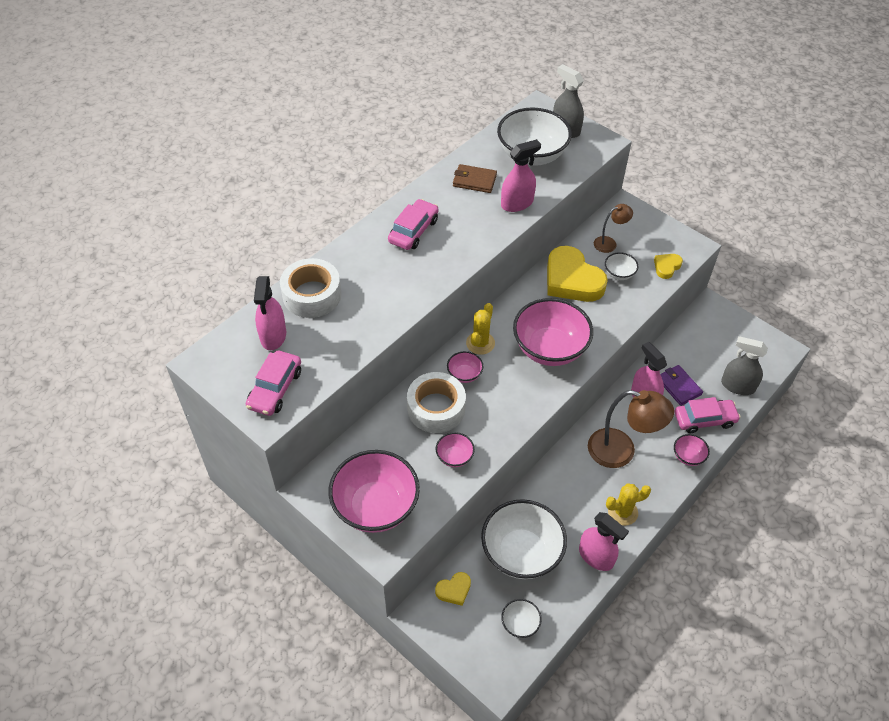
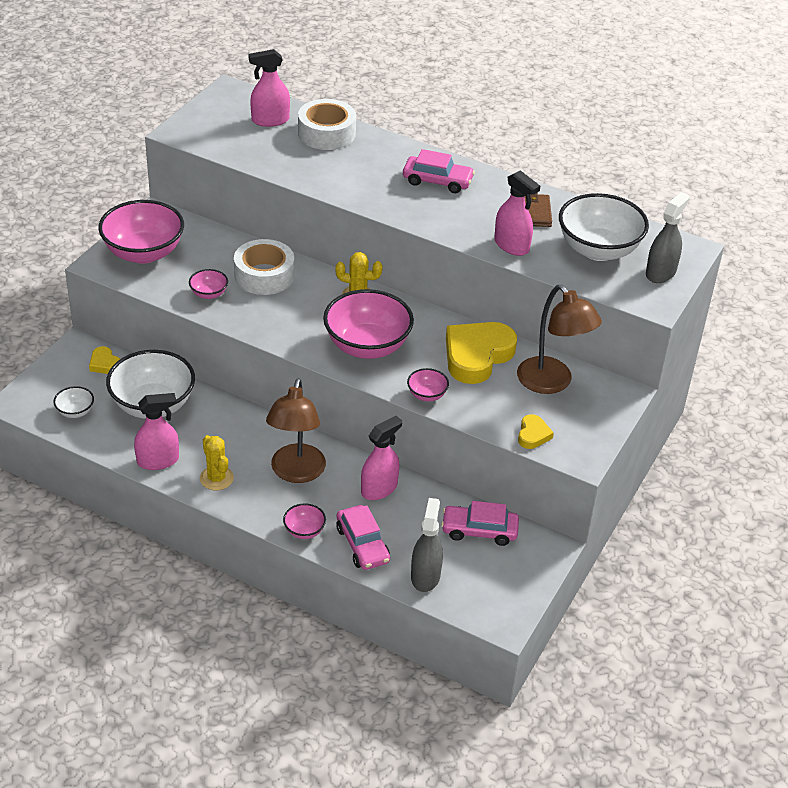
camera: 75 degrees right, 10 degrees down
(275, 389) = (210, 130): pink car -> pink car (479, 530)
(464, 374) = (312, 289): pink bowl -> pink bowl (427, 395)
(596, 557) = (158, 461): pink spray bottle -> pink spray bottle turned 135 degrees counterclockwise
(609, 243) = (552, 383): brown lamp -> brown lamp, size x1.90
(619, 274) = (503, 394): white bowl -> none
(666, 267) = (533, 435): yellow heart -> yellow heart turned 75 degrees clockwise
(679, 386) = (406, 519): purple wallet -> none

